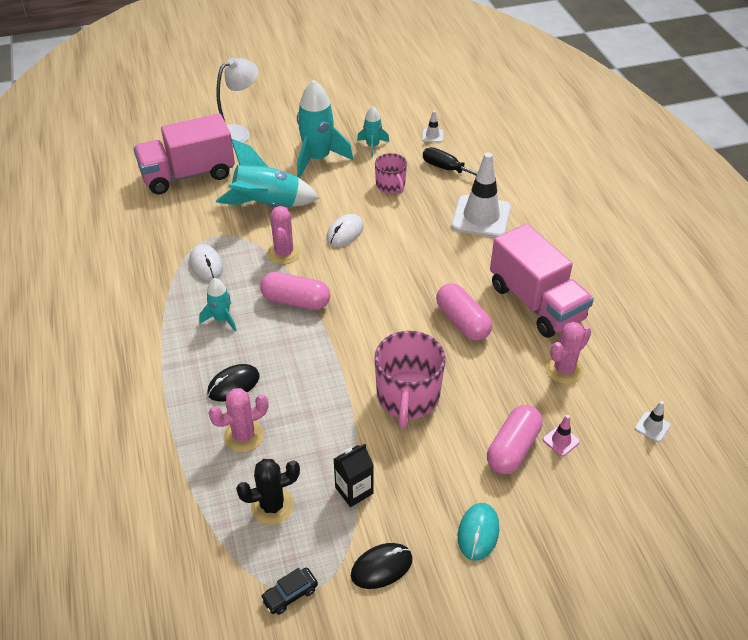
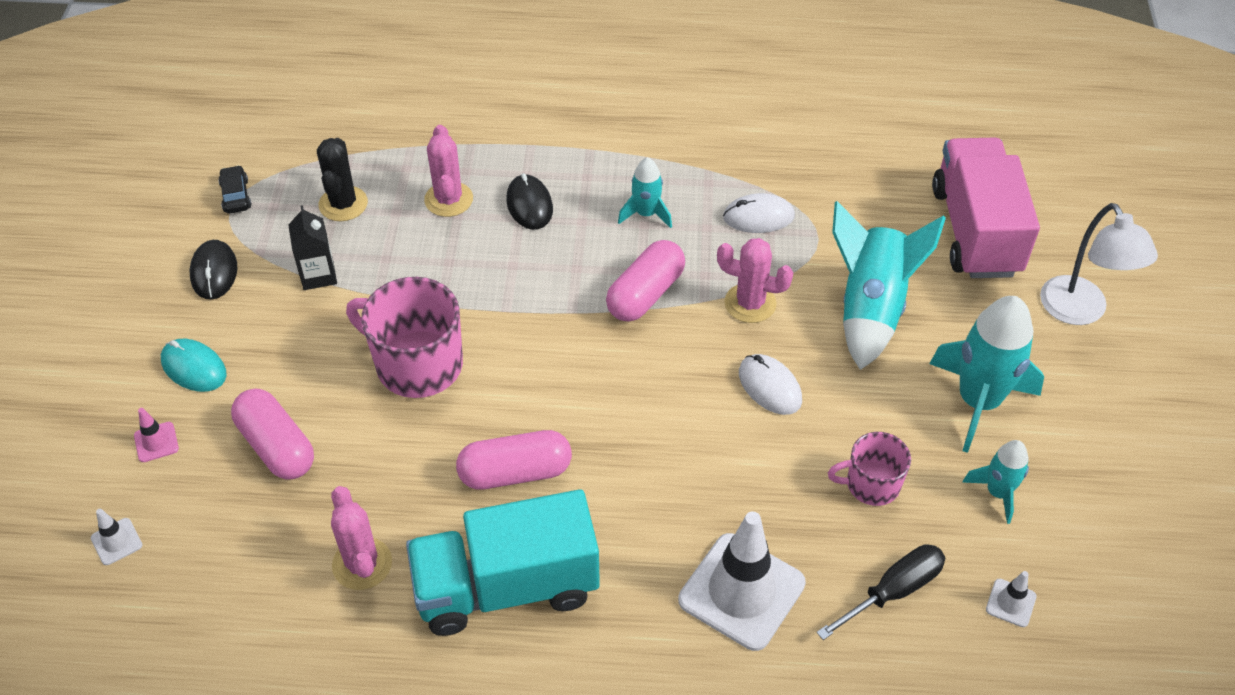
camera: 110 degrees right, 5 degrees up
(536, 303) = (506, 587): pink truck -> turquoise truck
(561, 440) = (255, 505): pink traffic cone -> pink traffic cone (156, 442)
(652, 427) = (206, 628): white traffic cone -> white traffic cone (116, 541)

